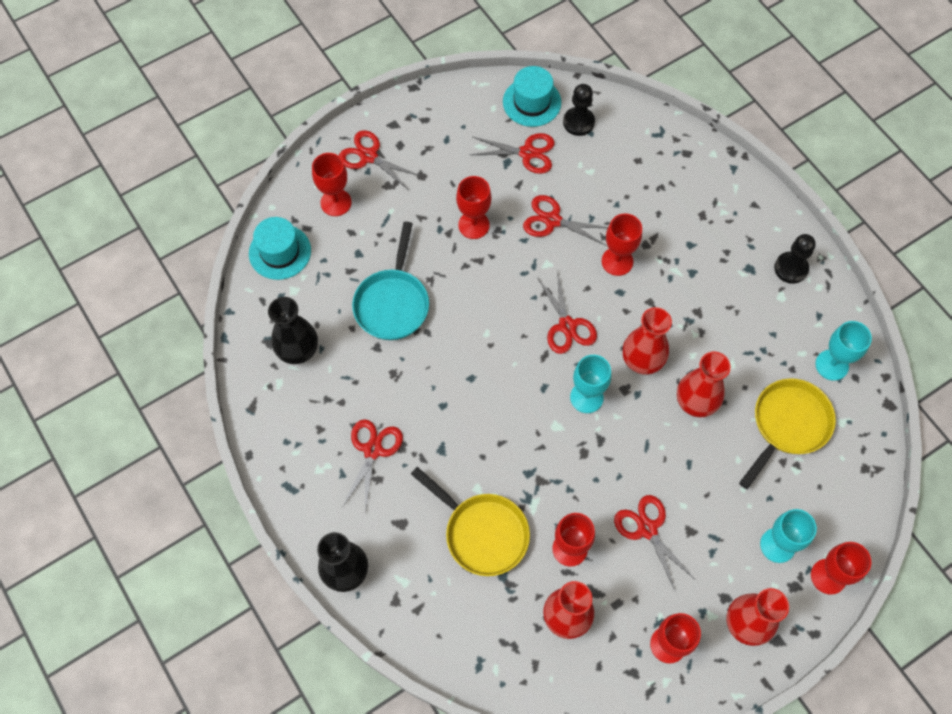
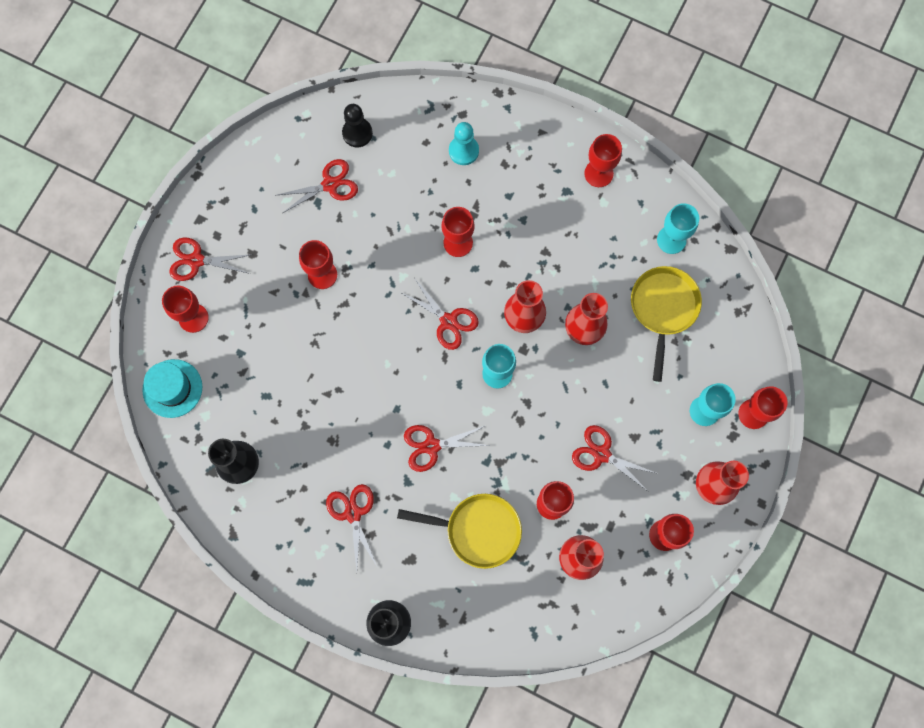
camera: 30 degrees left, 10 degrees up
(392, 303) = (295, 380): turquoise pan -> none
(532, 102) = (307, 135): turquoise hat -> none
(552, 220) = (385, 235): red scissors -> red scissors (432, 446)
(669, 185) = (463, 151): none -> turquoise pawn
(791, 268) = (598, 173): black pawn -> red goblet

